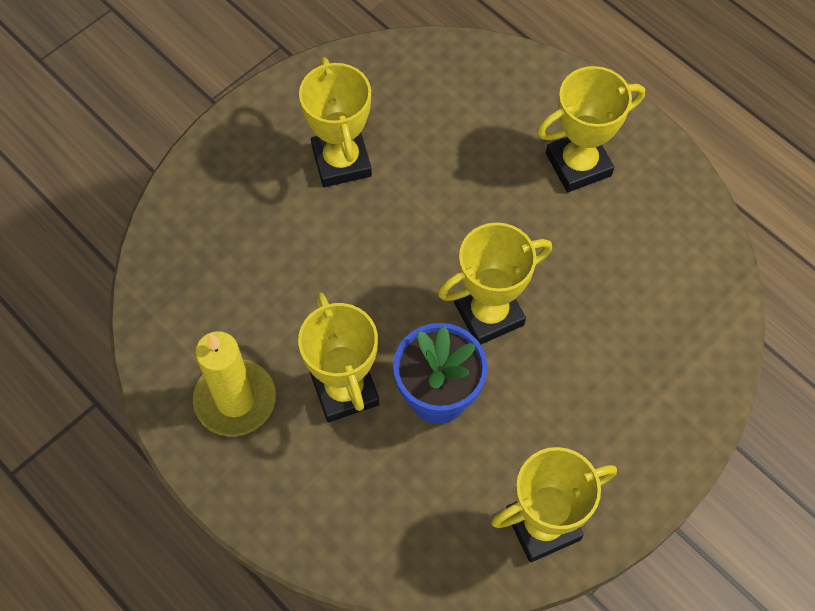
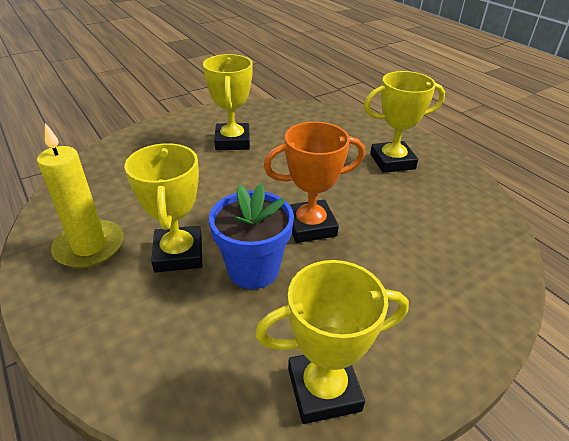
camera: 10 degrees right, 25 degrees down
(488, 313) = (310, 226): yellow trophy -> orange trophy

